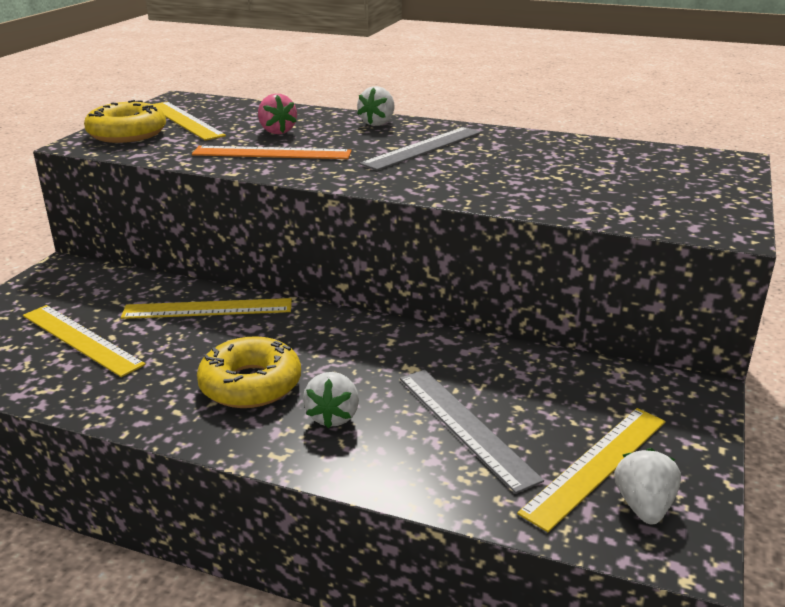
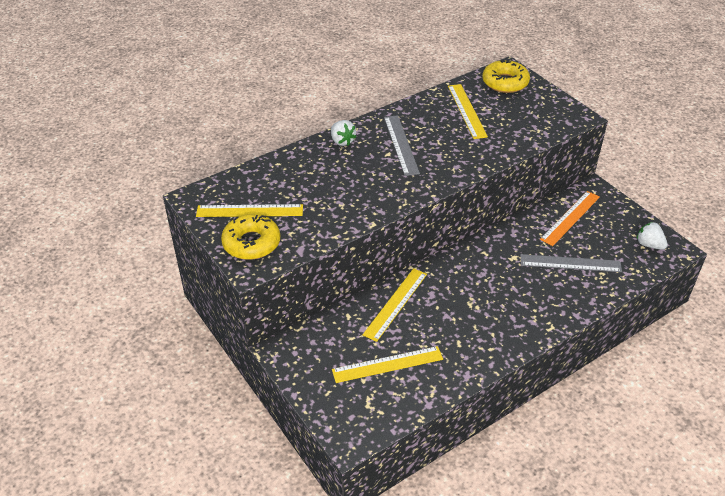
camera: 55 degrees left, 15 degrees up
(250, 384) = (487, 315): yellow donut -> yellow donut (505, 82)
(272, 153) = (354, 198): orange ruler -> orange ruler (570, 218)
(277, 131) = (315, 182): pink strawberry -> none
(333, 416) = (534, 299): white strawberry -> none
(596, 465) = (619, 242): yellow ruler -> yellow ruler (466, 111)

